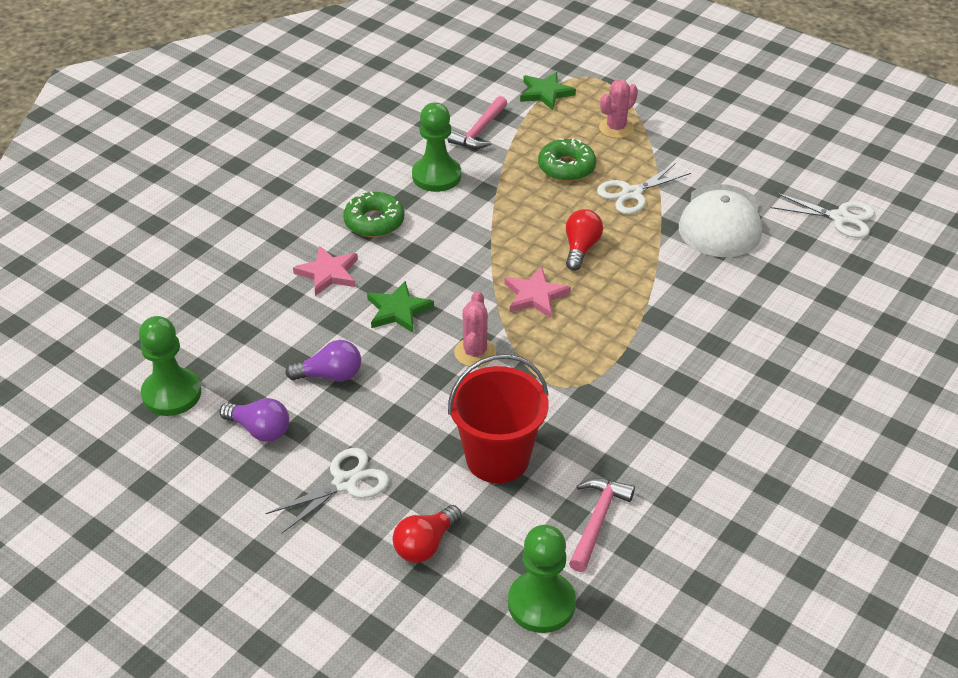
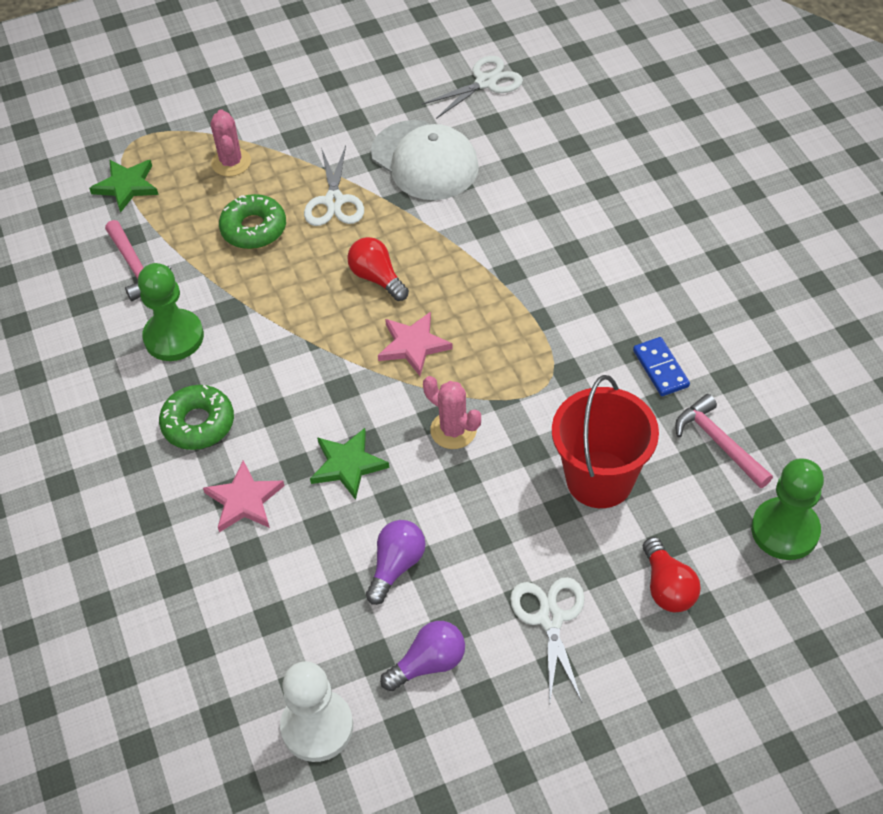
camera: 55 degrees left, 10 degrees up
(171, 394) = (317, 727): green pawn -> white pawn
(642, 451) = (660, 368): none -> blue domino

